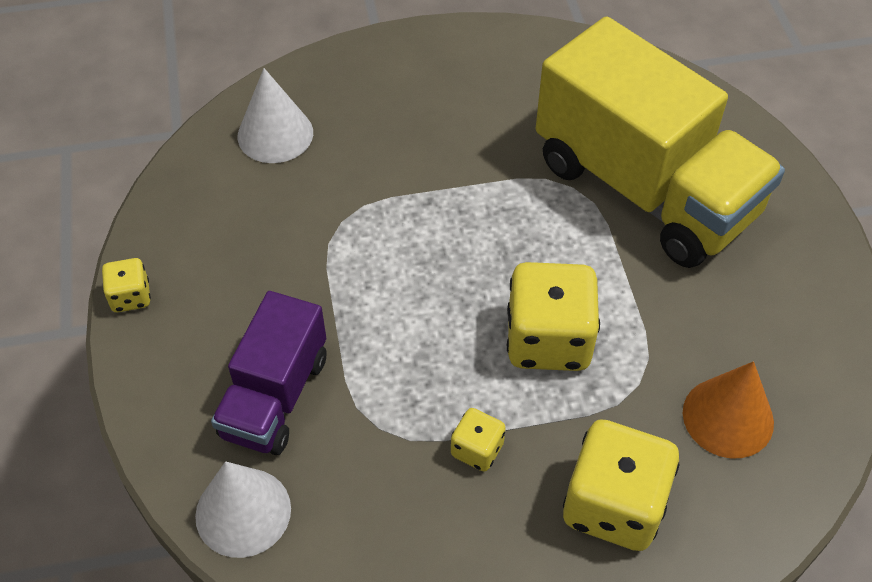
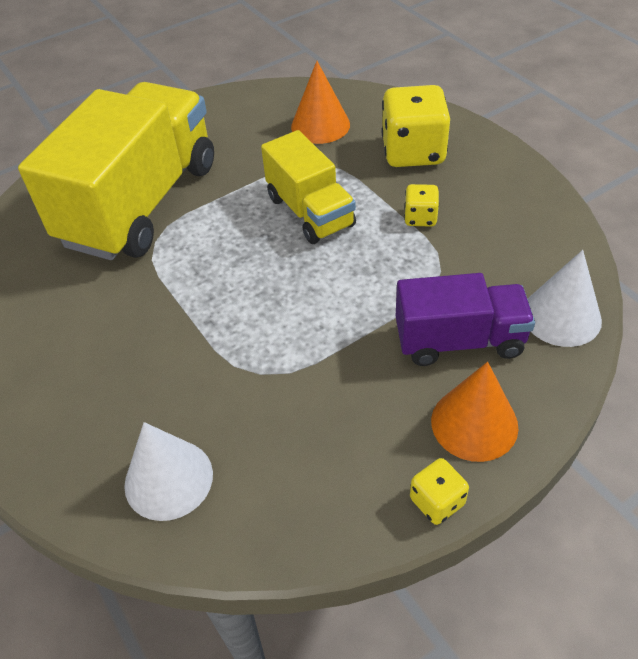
camera: 110 degrees left, 5 degrees down
(178, 360) = (474, 423): none -> orange cone
(548, 340) = (310, 212): yellow dice -> yellow truck

